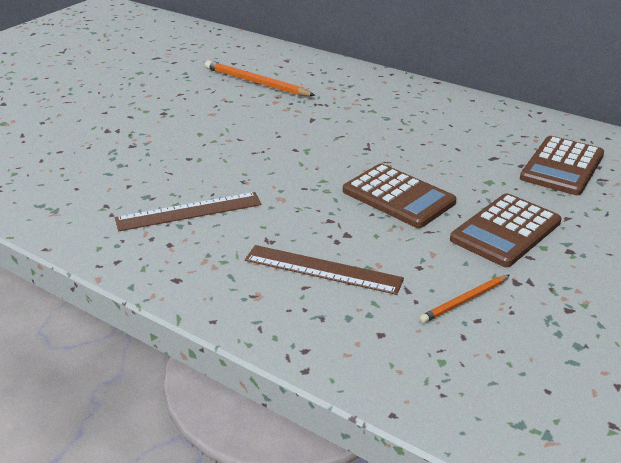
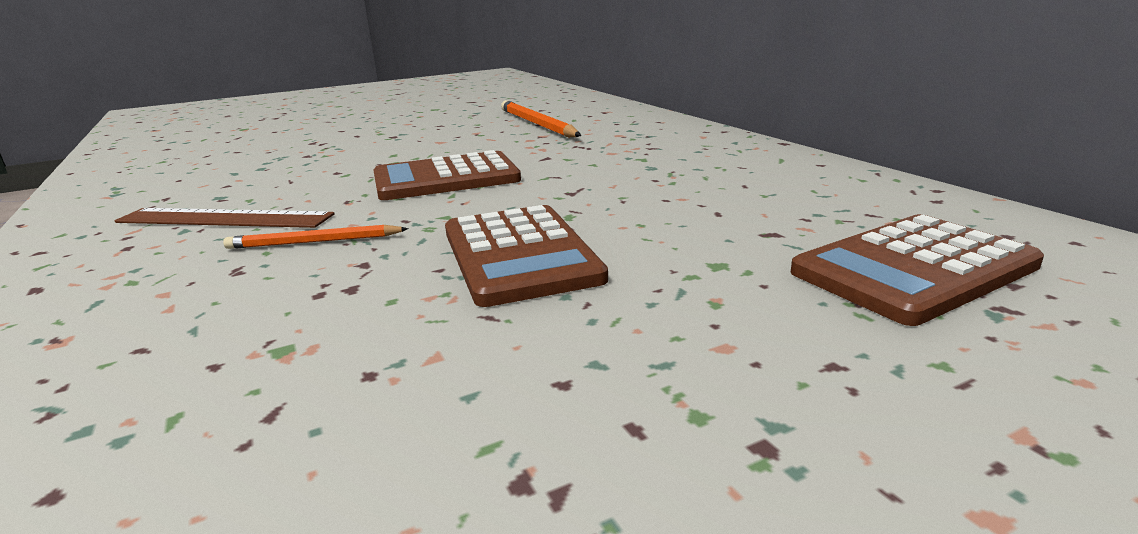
camera: 30 degrees right, 10 degrees down
(323, 269) = (217, 329): brown ruler -> none
(465, 301) = (334, 484): orange pencil -> orange pencil (314, 242)
(505, 231) = (645, 354): brown calculator -> brown calculator (446, 178)

